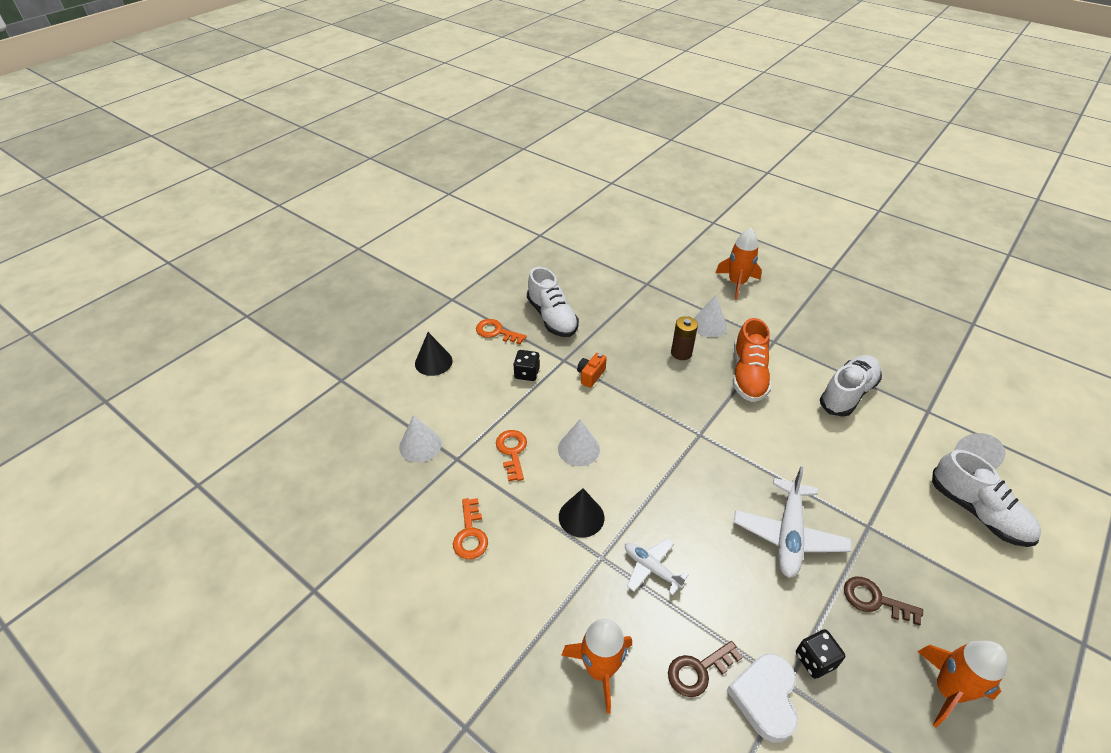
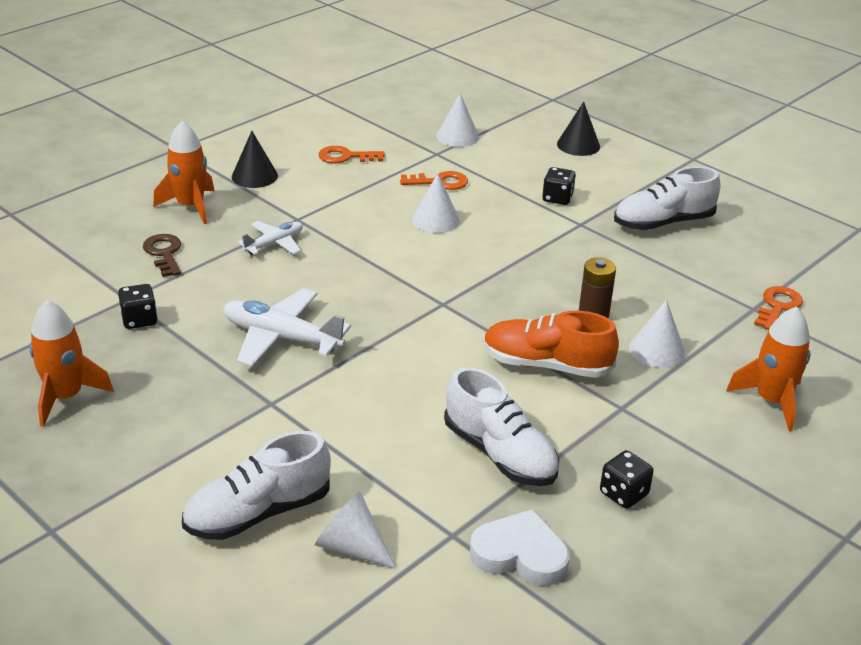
camera: 95 degrees right, 10 degrees down
(496, 332) = (631, 184): orange key -> orange key (777, 306)
(581, 517) = (347, 213): black cone -> black cone (254, 176)
(590, 375) = (551, 239): orange camera -> none
(765, 698) = (122, 283): white heart -> white heart (520, 554)
(849, 341) = (623, 494): none -> black dice
(875, 600) = (179, 378): brown key -> none

